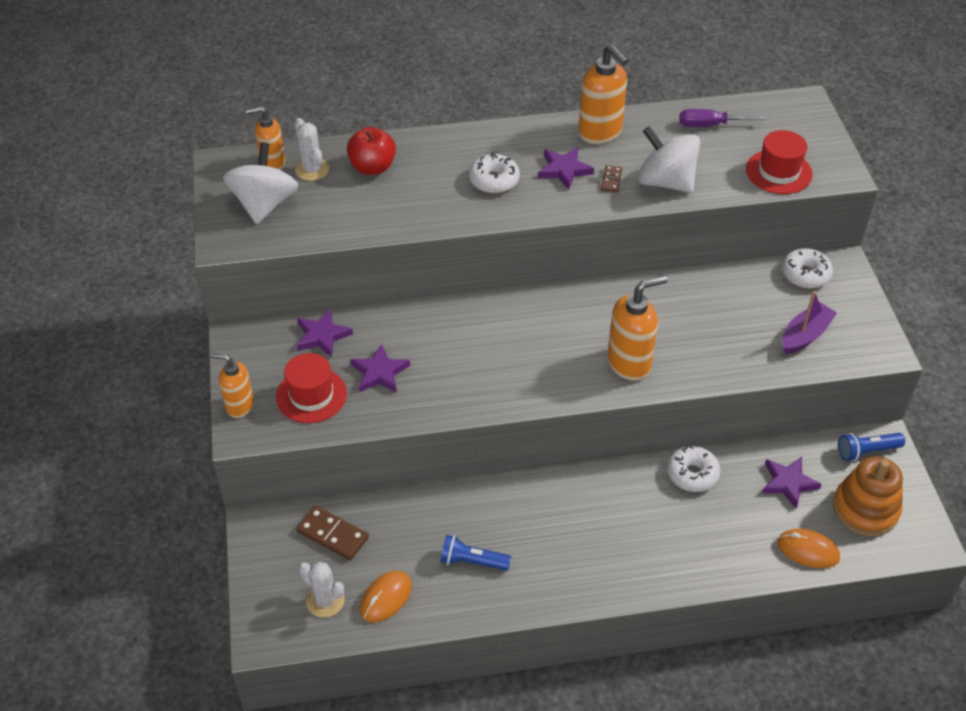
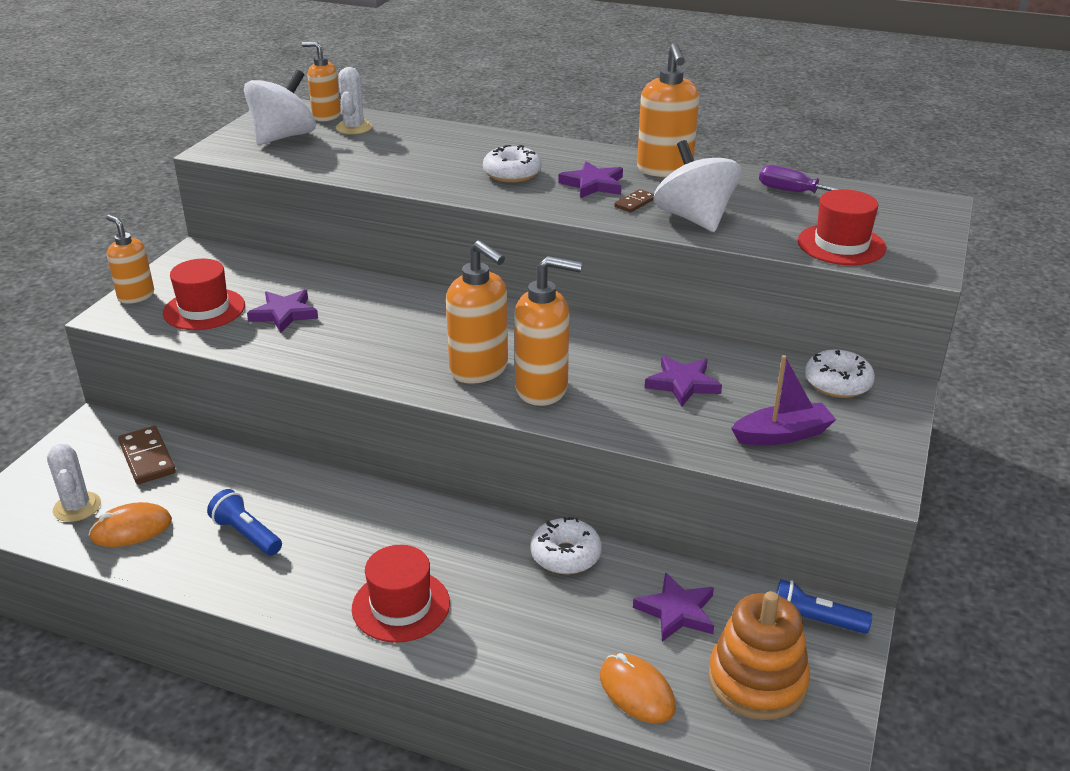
camera: 30 degrees right, 15 degrees down
(322, 336) = (268, 273): purple star -> purple star (683, 384)
(372, 167) = (409, 139): red apple -> none
(572, 364) = (479, 370): none -> orange soap dispenser
(624, 563) = (401, 606): none -> red hat

